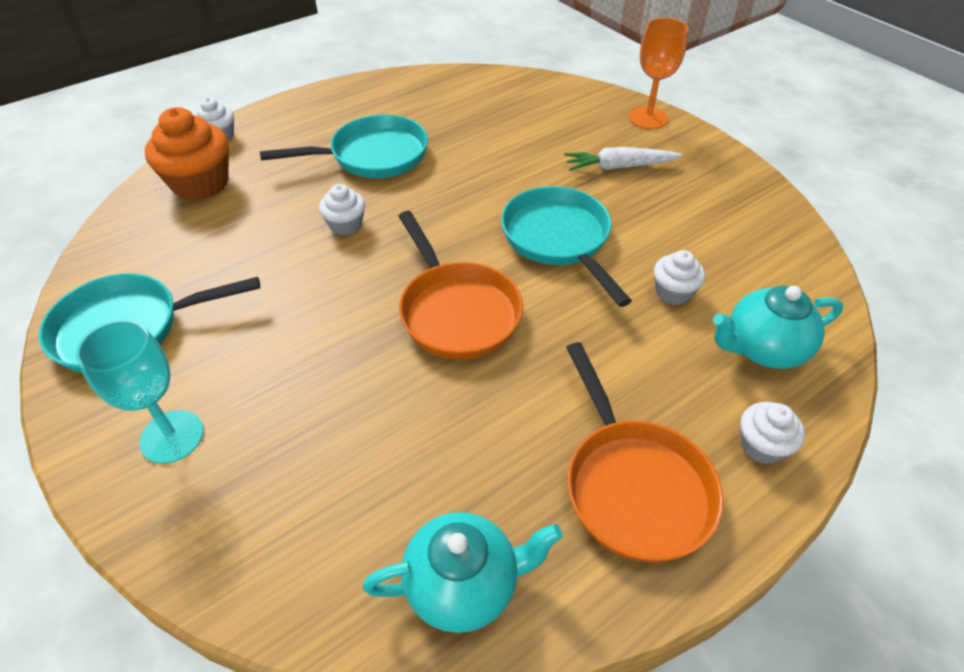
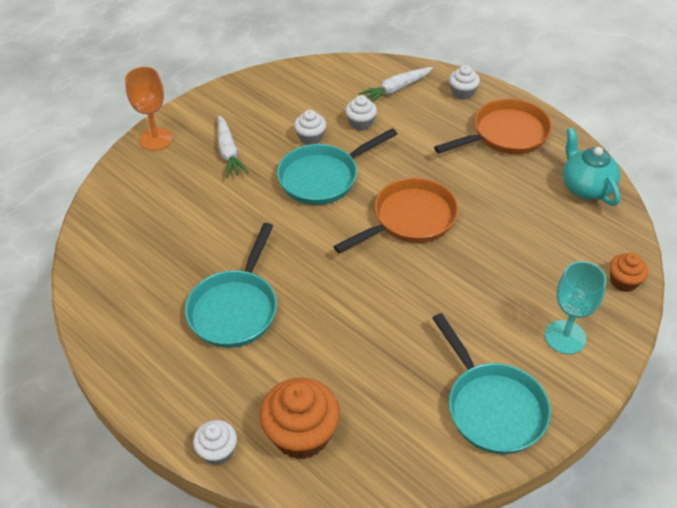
camera: 100 degrees left, 0 degrees up
(223, 562) = (623, 281): none -> orange cupcake
(345, 225) = (336, 303): white cupcake -> white cupcake (310, 137)
(373, 156) = (235, 309): turquoise pan -> turquoise pan turned 135 degrees counterclockwise
(763, 349) = (396, 90): turquoise teapot -> white carrot

